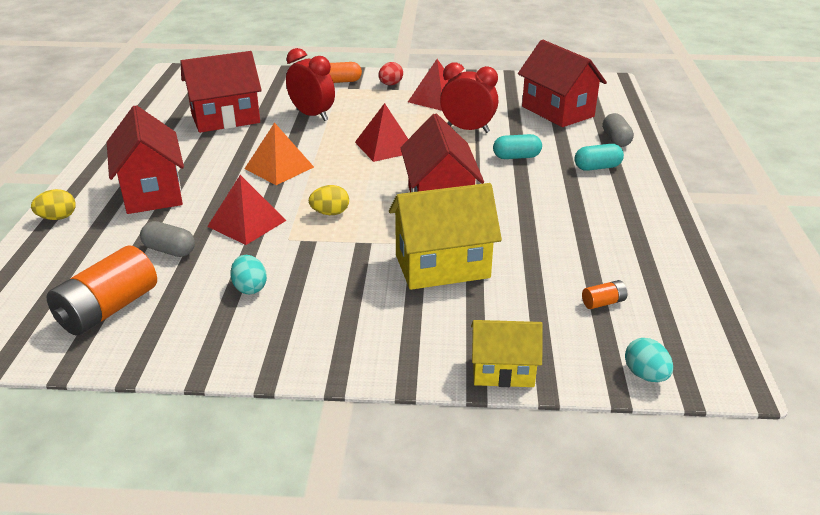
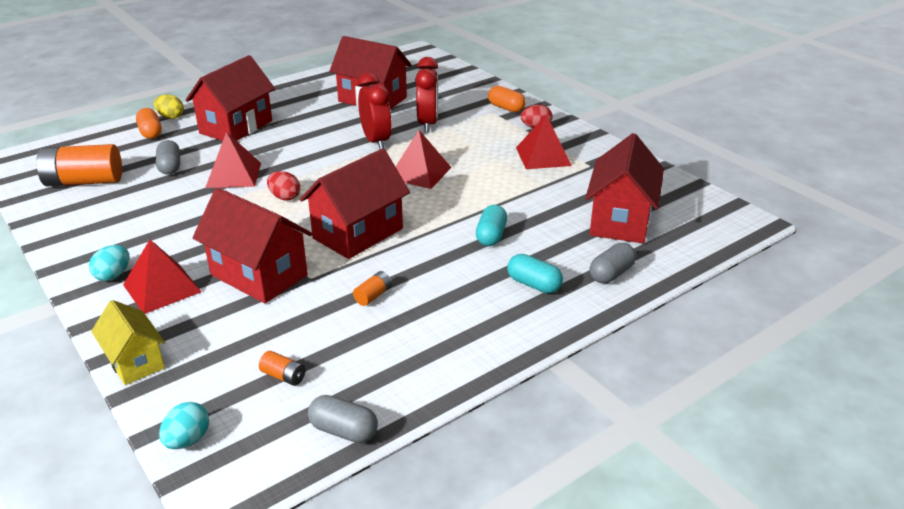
camera: 50 degrees right, 0 degrees up
(70, 239) = (151, 132): none -> orange capsule
(250, 288) = (152, 214): turquoise egg -> turquoise egg (113, 275)
(279, 168) = (326, 150): orange pyramid -> none
(330, 213) = (285, 197): yellow egg -> red egg
(397, 322) = (162, 288): none -> red pyramid
(442, 266) = (259, 275): yellow house -> red house
(467, 129) = (508, 193): red clock -> red clock (376, 141)
(516, 157) = (491, 236): turquoise capsule -> turquoise capsule turned 60 degrees clockwise
(538, 228) = (373, 296): none -> orange battery
(696, 299) = (344, 431): none -> grey capsule

